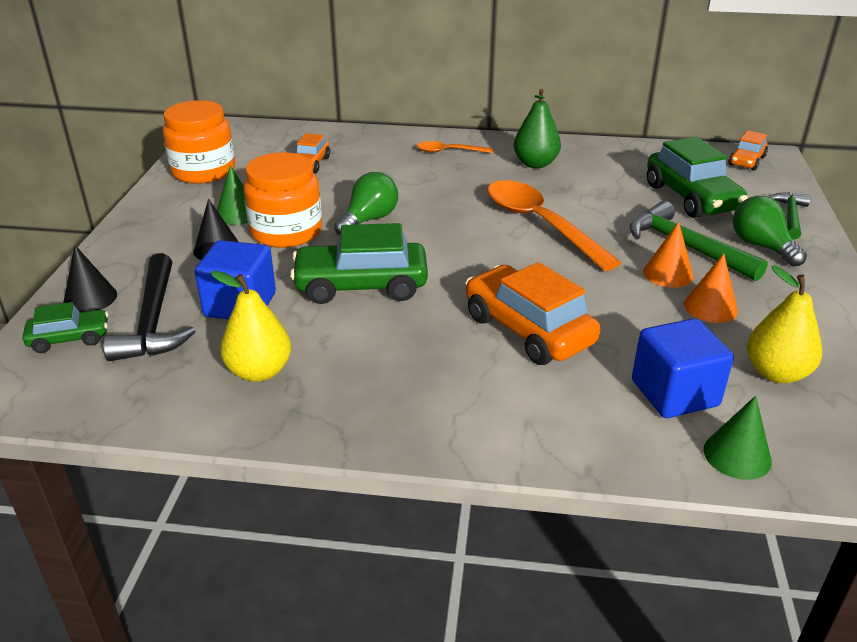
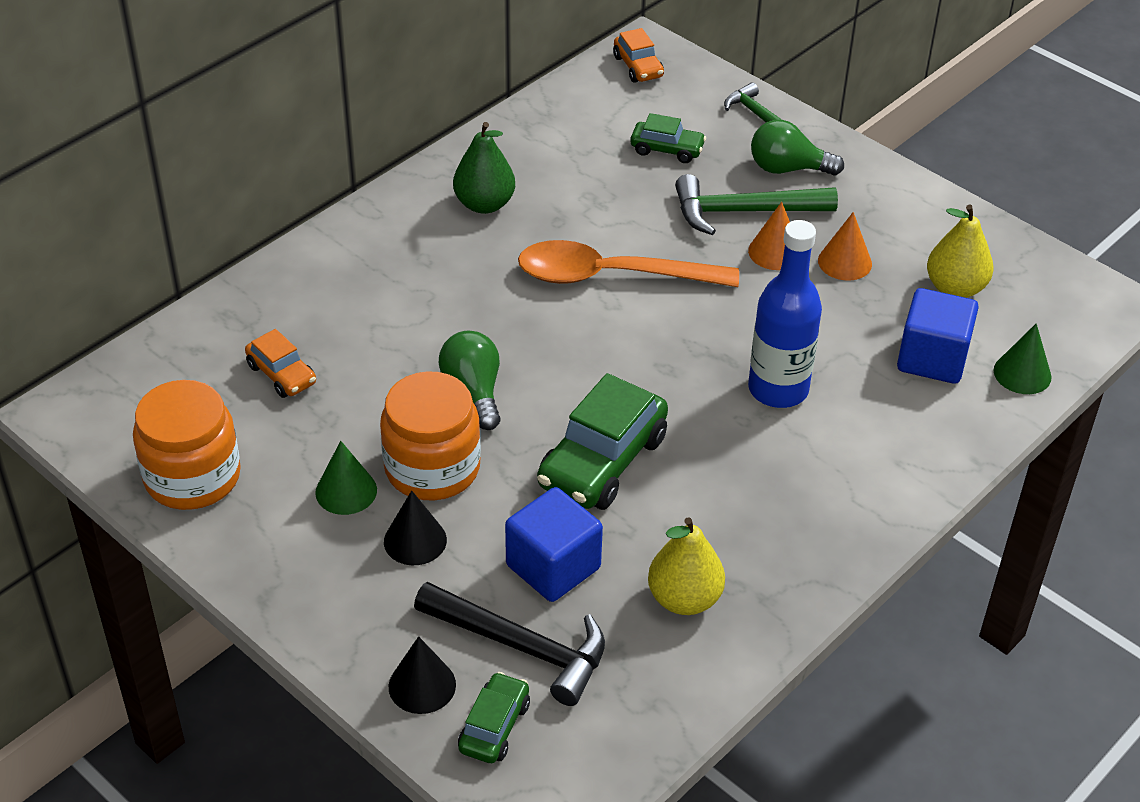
camera: 55 degrees left, 10 degrees up
(449, 151) = (380, 249): orange spoon -> none
(528, 330) = (778, 389): orange car -> blue bottle
(691, 198) = (667, 149): green car -> green car, size x0.54

